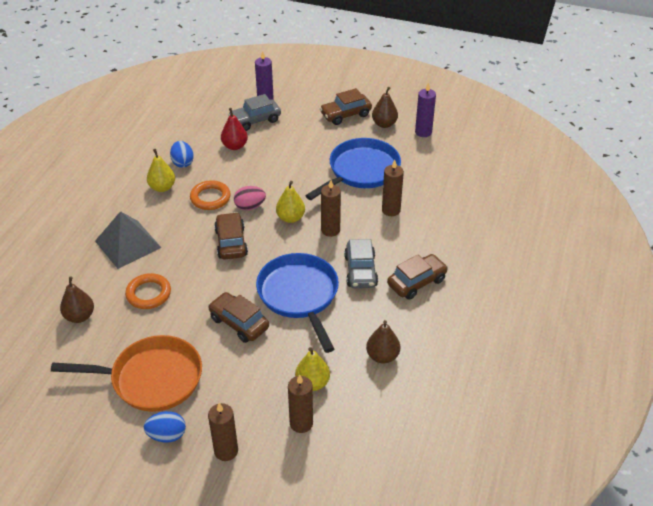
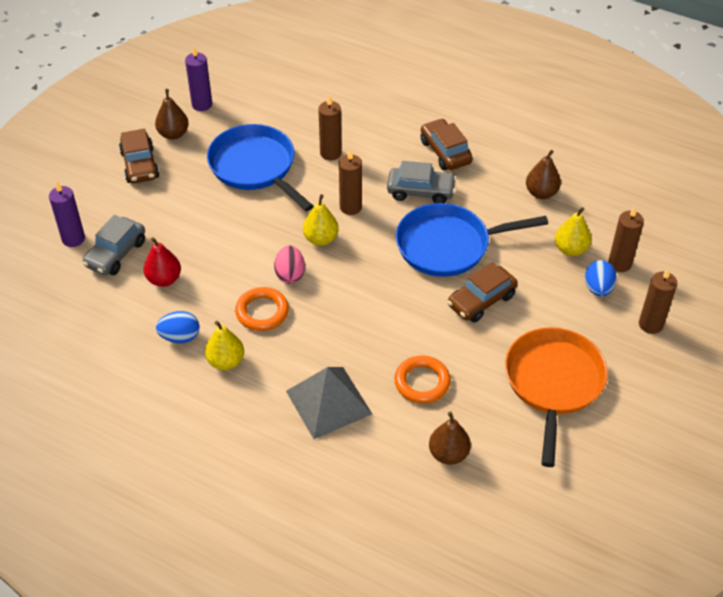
camera: 80 degrees left, 5 degrees up
(167, 435) = (630, 372): blue egg -> blue egg (598, 288)
(231, 242) = (350, 297): brown car -> none
(255, 120) = (116, 254): grey car -> grey car turned 45 degrees clockwise

